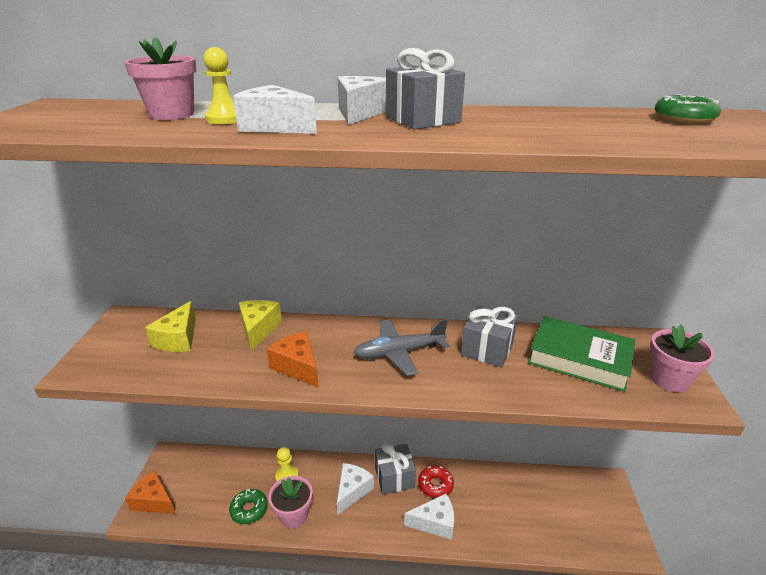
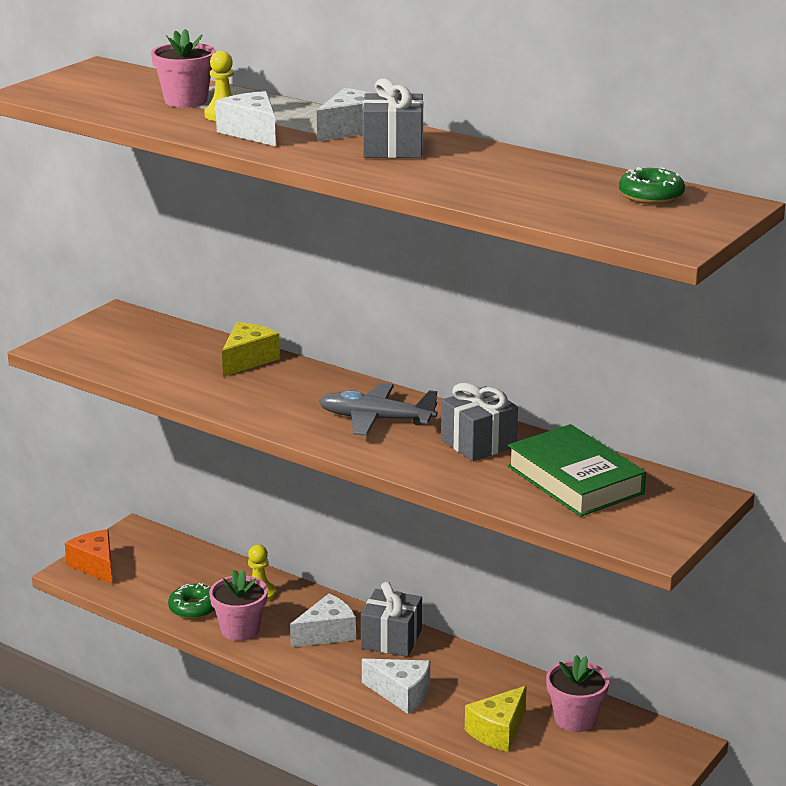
camera: 30 degrees right, 5 degrees down
(178, 339) = (160, 347): yellow cheese -> yellow cheese (498, 731)
(297, 367) = (257, 402): orange cheese -> none
(435, 485) = (437, 663): red donut -> none
(669, 379) = (651, 523): pink flower pot -> pink flower pot (575, 719)

